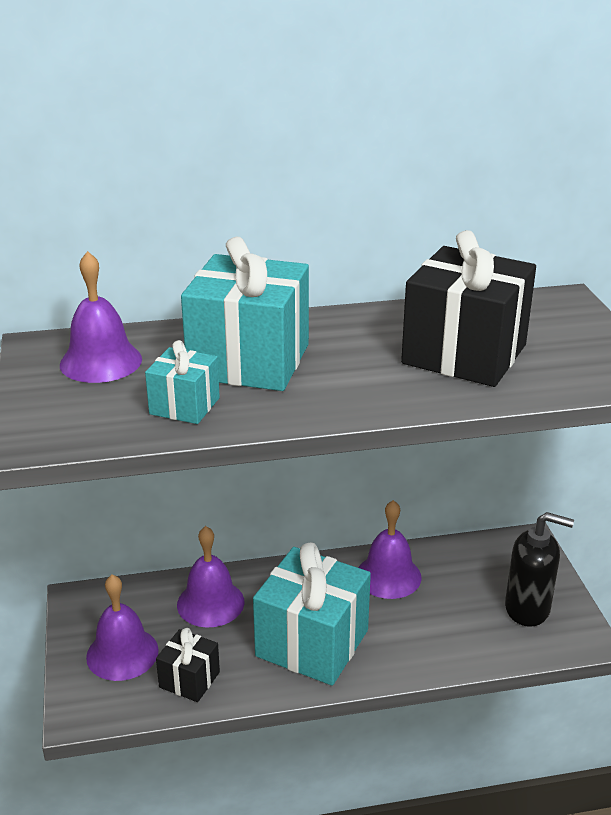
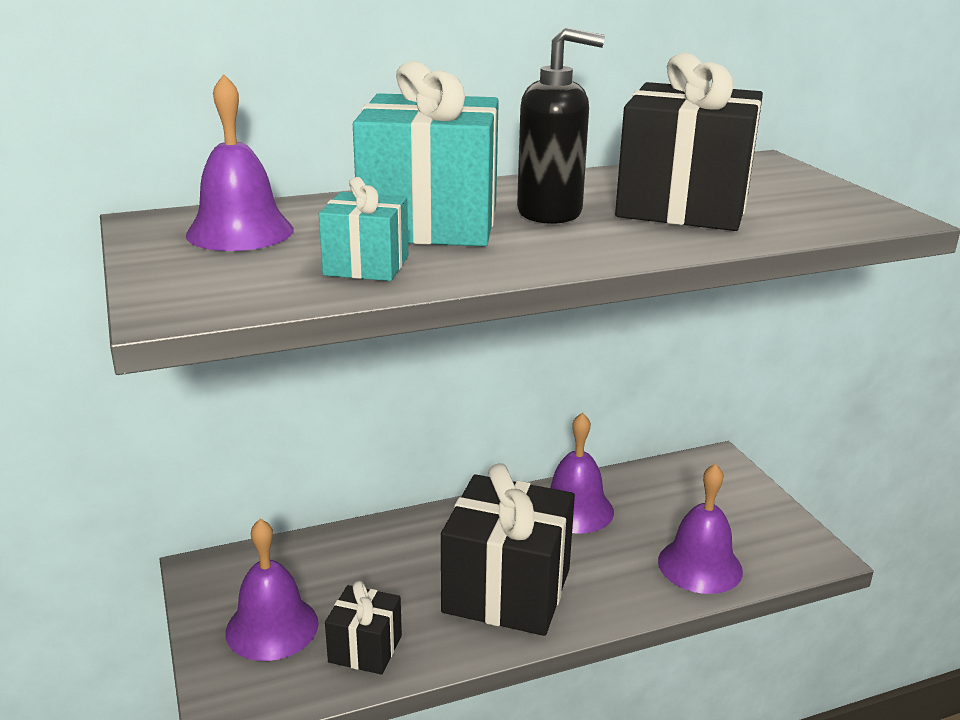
camera: 10 degrees left, 5 degrees down
(210, 603) = (371, 558): purple bell -> purple bell (700, 565)
(312, 643) = (507, 590): turquoise gift -> black gift
(528, 609) = (742, 529): black soap dispenser -> black soap dispenser (550, 213)

